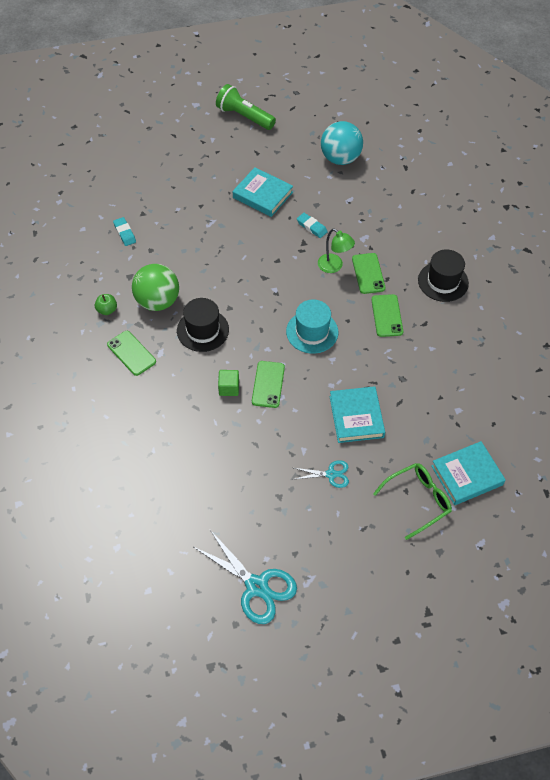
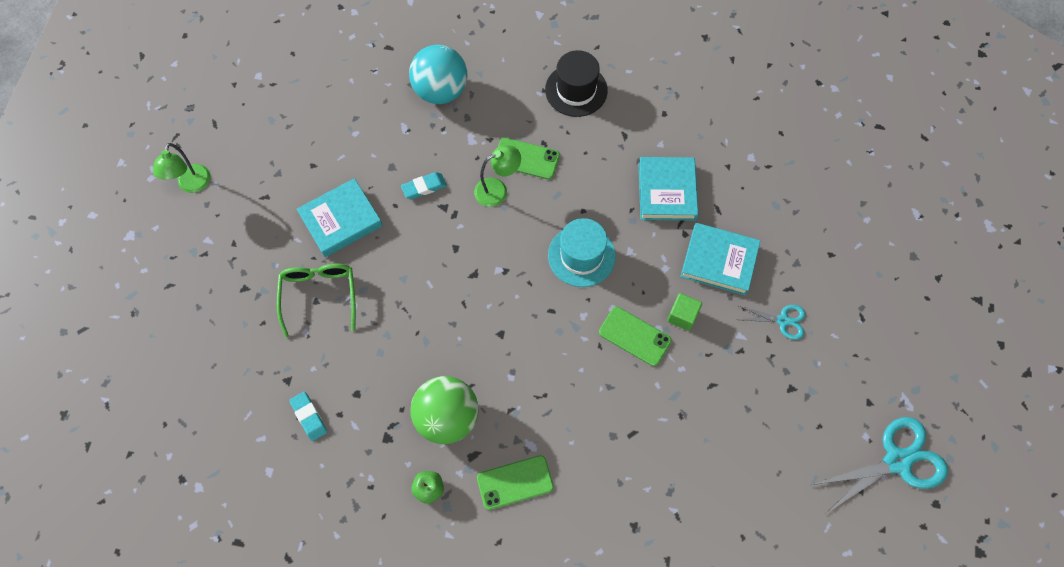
camera: 65 degrees left, 10 degrees up
(124, 233) = (309, 417): turquoise eraser -> turquoise eraser turned 60 degrees clockwise
(203, 330) = (520, 379): black hat -> none
(229, 388) = (620, 383): green cube -> green cube (682, 316)
(244, 116) = (192, 185): green flashlight -> green lamp
(331, 474) = (783, 320): turquoise scissors -> turquoise scissors turned 75 degrees clockwise
(340, 158) = (333, 108): turquoise ball -> turquoise ball (441, 91)
(387, 315) = (596, 167): green phone -> none
(418, 501) = (847, 248): green glasses -> green glasses (319, 295)
(467, 475) = (833, 187): turquoise book -> turquoise book (666, 191)

